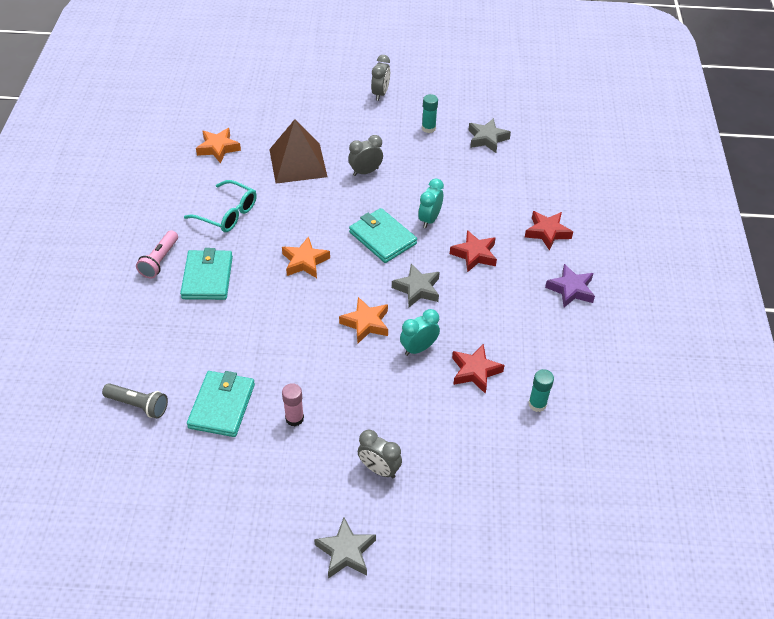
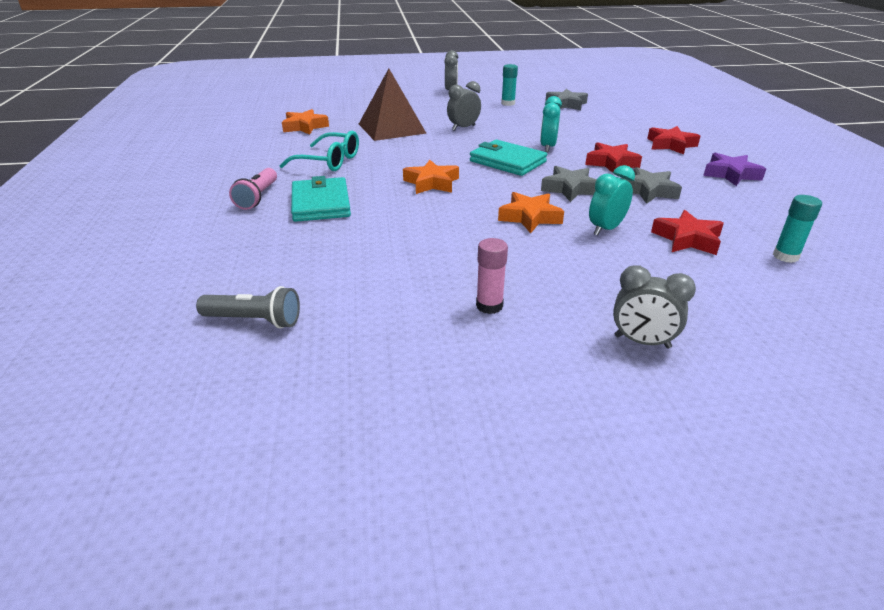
camera: 10 degrees left, 15 degrees down
(222, 406) = (380, 306): turquoise wallet -> none
(346, 552) = (666, 452): grey star -> grey star (648, 191)

